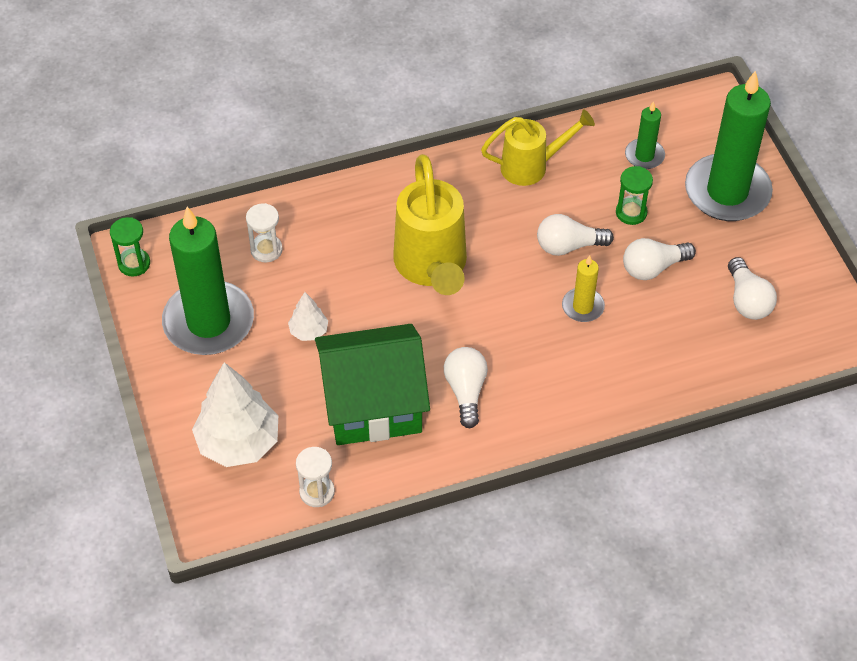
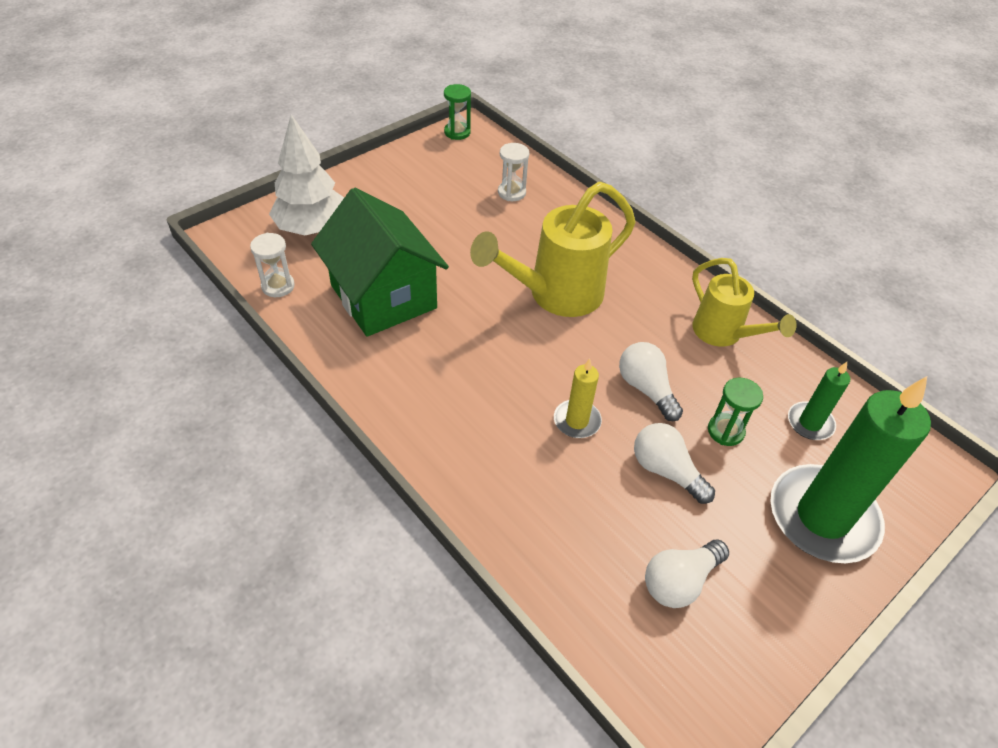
camera: 65 degrees right, 5 degrees down
(208, 322) = (423, 182): green candle -> none
(309, 331) = (442, 237): white tree -> none
(466, 391) = (427, 356): white light bulb -> none

